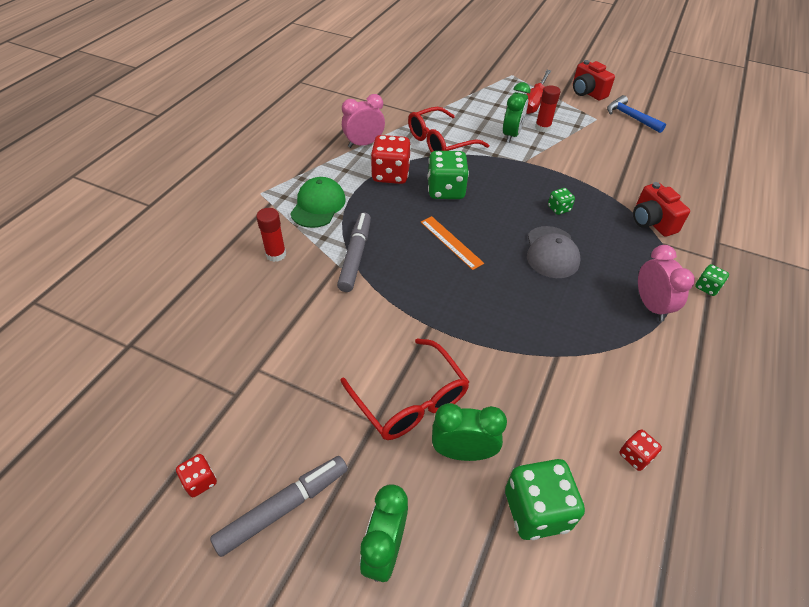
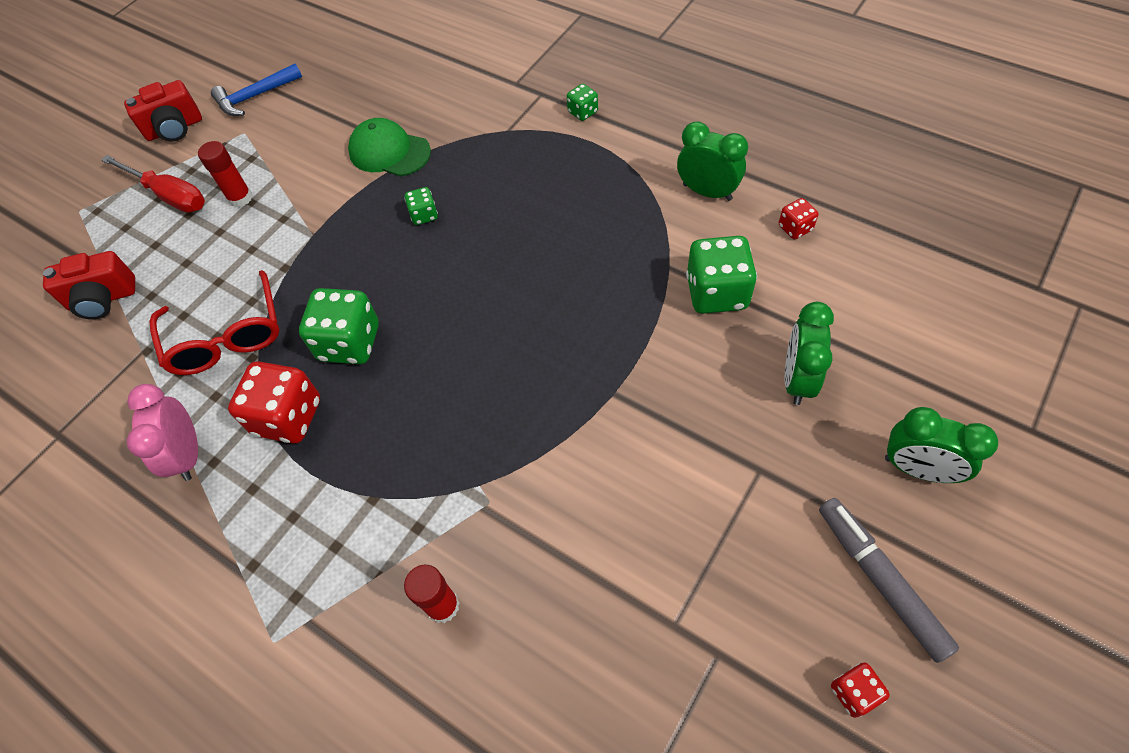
camera: 75 degrees left, 10 degrees up
(318, 205) = (335, 536): green cap -> green cap (389, 152)
(355, 256) = (469, 480): grey marker -> none
(410, 400) = (729, 426): red glasses -> none
(451, 242) = (463, 349): orange ruler -> none
(511, 135) = (243, 239): green clock -> green clock (707, 192)
(536, 510) = (860, 322): green dice -> green dice (716, 293)
(551, 252) = (504, 239): grey cap -> none
(650, 305) = (604, 166): pink clock -> none
(652, 222) = (470, 130): red camera -> red camera (103, 299)

